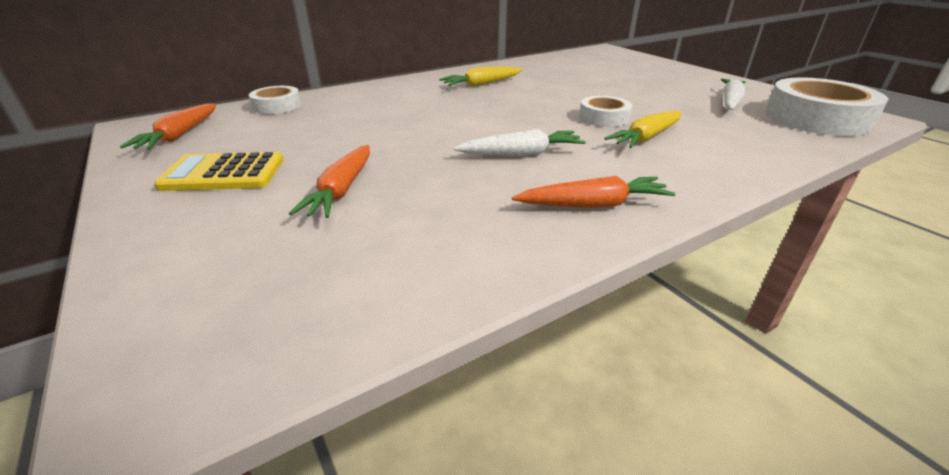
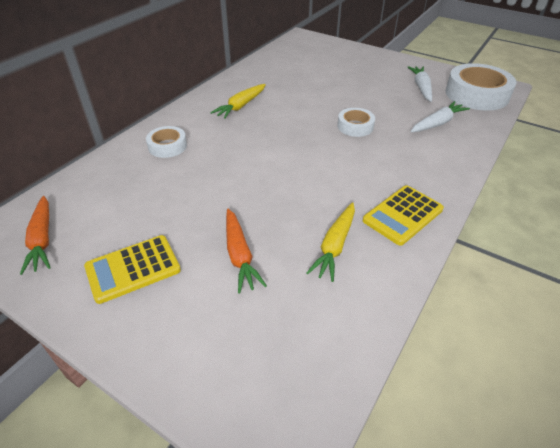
camera: 25 degrees left, 10 degrees up
(277, 106) = (92, 178): white tape -> white tape (167, 146)
(522, 154) = (329, 180): white carrot -> white carrot (437, 123)
(593, 204) = (403, 215): orange carrot -> yellow calculator
(646, 138) = (394, 141): yellow carrot -> yellow carrot (335, 246)

